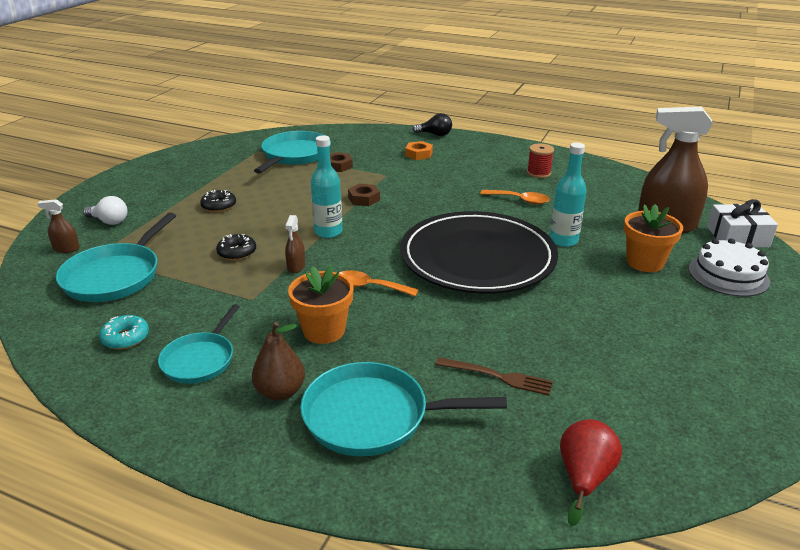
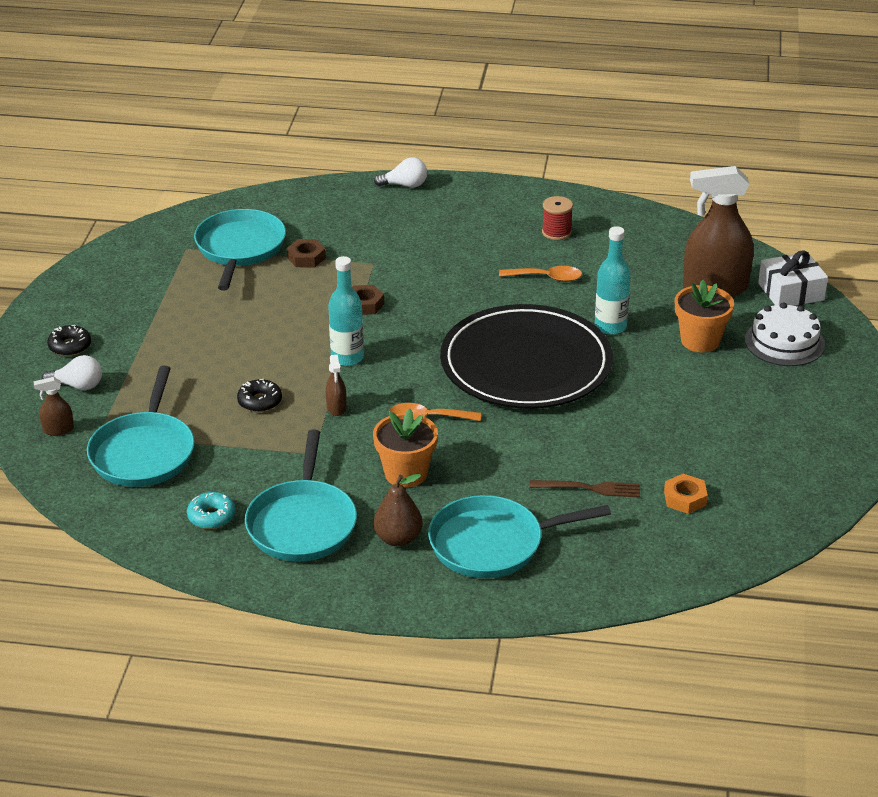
camera: 15 degrees left, 5 degrees up
(200, 360) = (302, 524): turquoise pan -> turquoise pan, size x1.55
(219, 206) = (195, 343): black donut -> black donut (70, 346)
(419, 154) = (398, 223): orange nut -> orange nut (685, 498)
(435, 134) = (405, 185): black light bulb -> white light bulb
(584, 478) = (685, 558): red pear -> none

